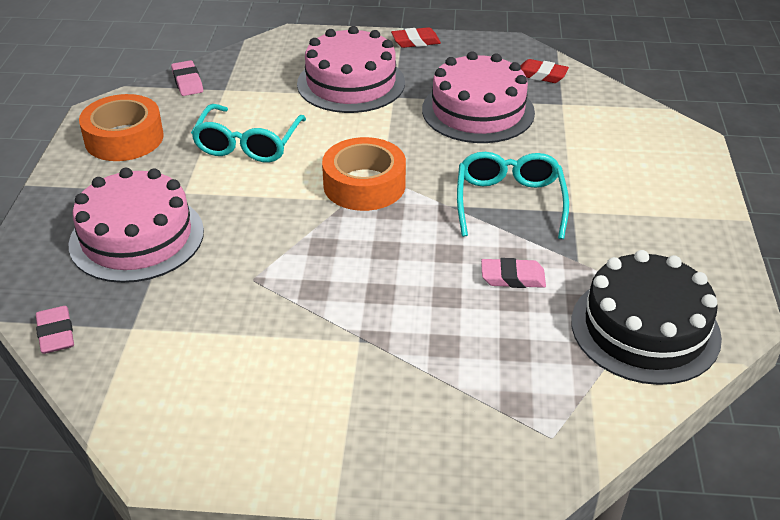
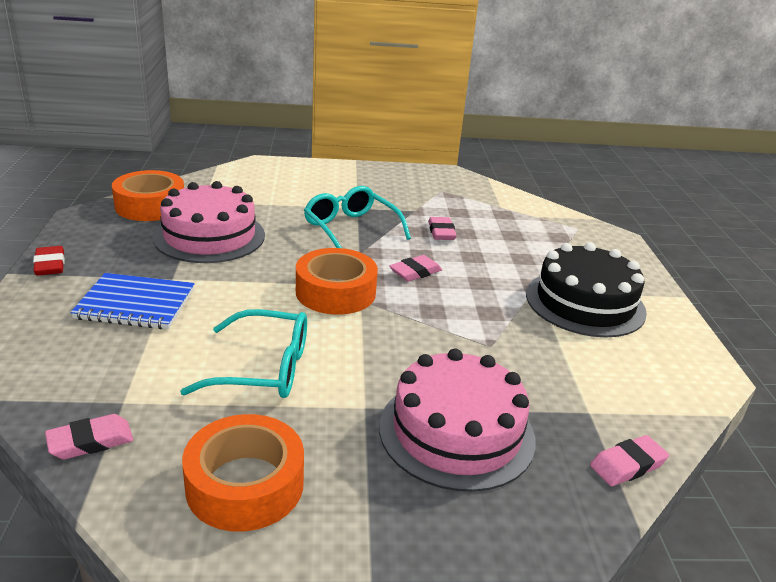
camera: 100 degrees left, 10 degrees down
(351, 83) = (135, 304): pink cake -> blue notebook
(405, 243) = (415, 272): none -> pink eraser
(509, 202) = (351, 229): turquoise glasses -> turquoise glasses turned 60 degrees clockwise
(541, 75) = (150, 206): red eraser -> orange tape
(645, 329) = (473, 196): black cake -> black cake (585, 303)

